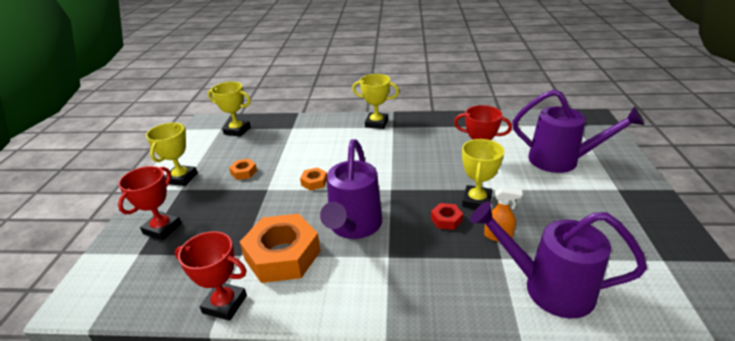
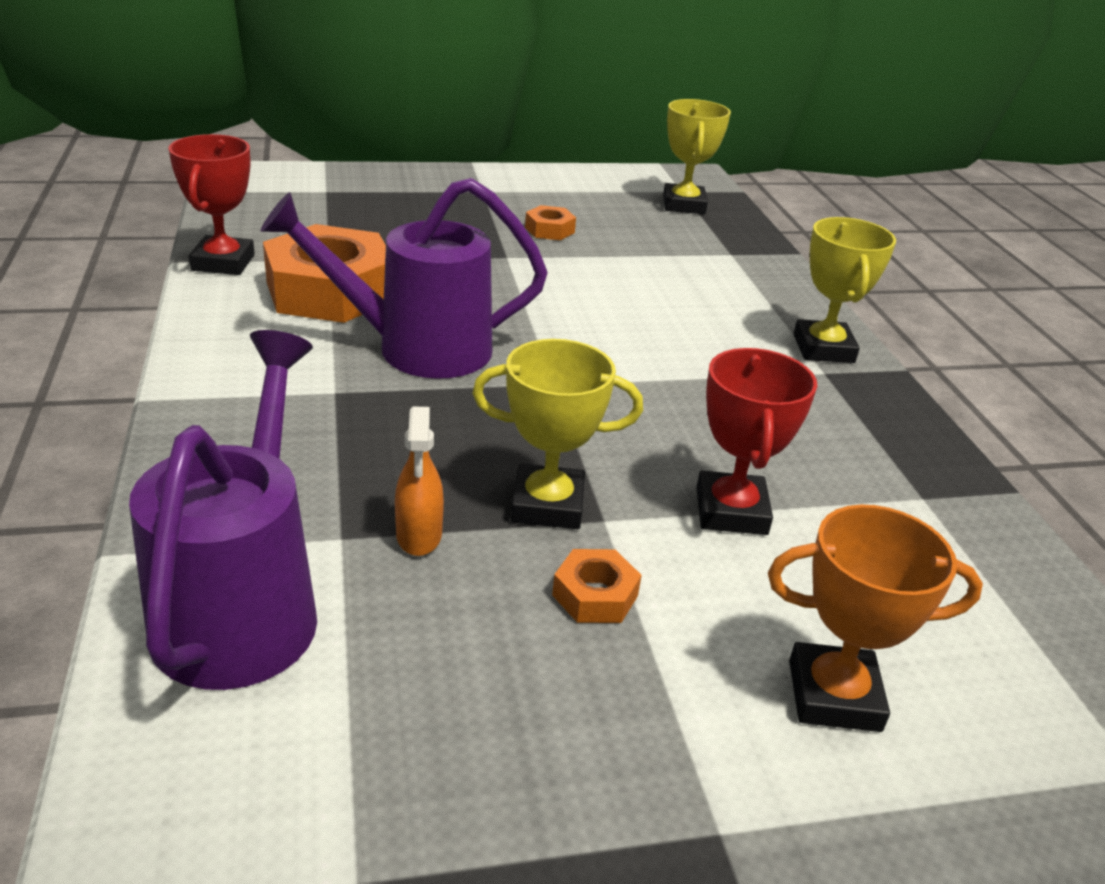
camera: 70 degrees right, 0 degrees up
(162, 228) = (382, 195): red trophy -> none
(181, 178) = (511, 186): yellow trophy -> none
(314, 182) = (545, 296): orange nut -> orange nut (595, 595)
(446, 220) = (462, 458): red nut -> none
(561, 160) = (834, 695): purple watering can -> orange trophy

